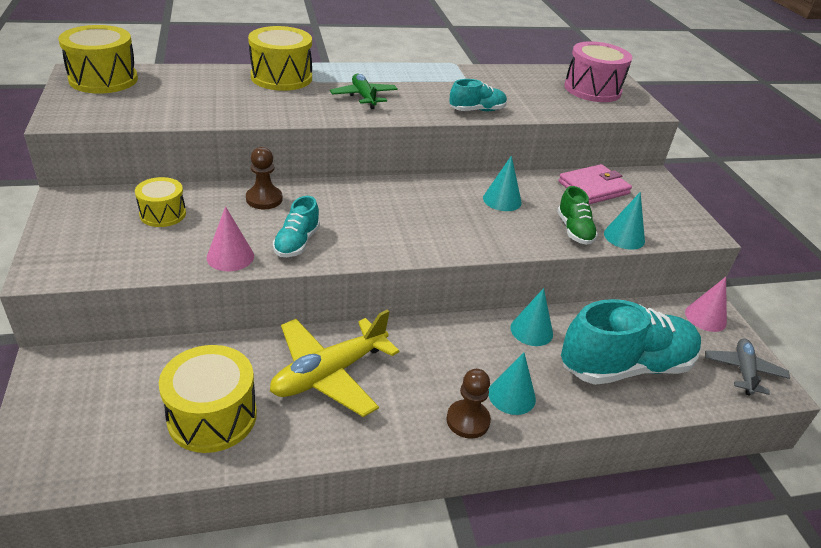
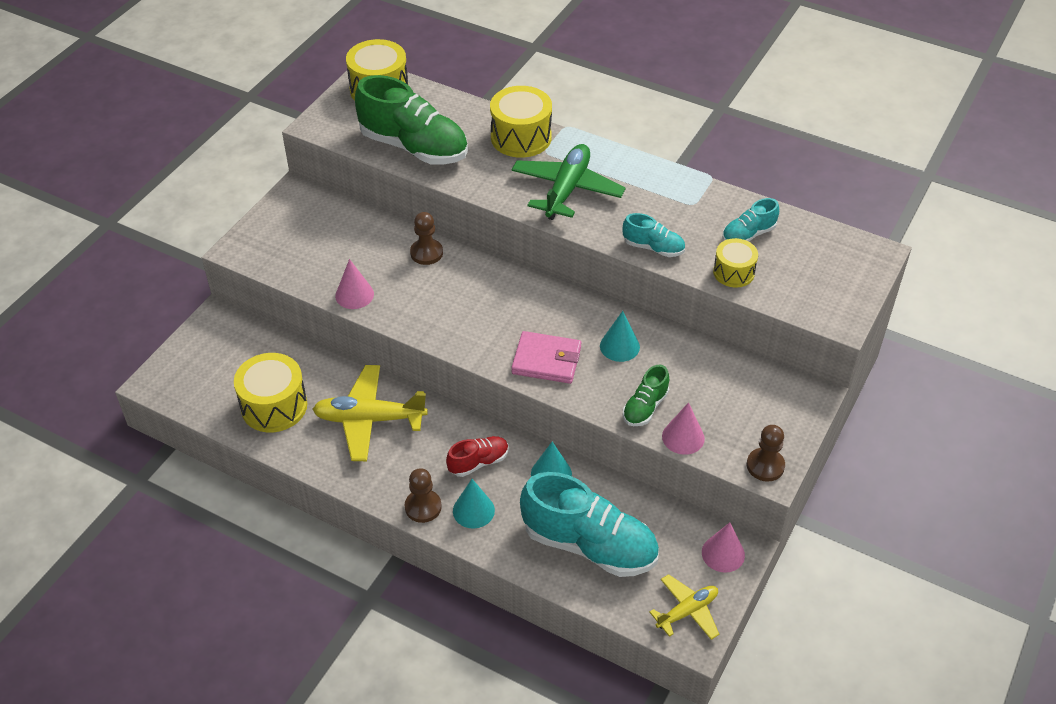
camera: 45 degrees right, 10 degrees up
(163, 214) = (345, 234): yellow drum -> yellow drum (733, 272)
(191, 107) = (414, 147): none -> green shoe
(297, 243) = (409, 305): turquoise shoe -> turquoise shoe (748, 235)
(364, 97) = (567, 189): green plane -> green plane, size x1.66
(467, 354) = (478, 462): none -> red shoe
(592, 89) = (818, 270): pink drum -> none
(593, 188) = (727, 376): pink wallet -> pink wallet (546, 360)
(624, 237) = (683, 437): turquoise cone -> pink cone
(693, 229) = (765, 466): none -> brown pawn
(743, 371) = (687, 611): grey plane -> yellow plane

